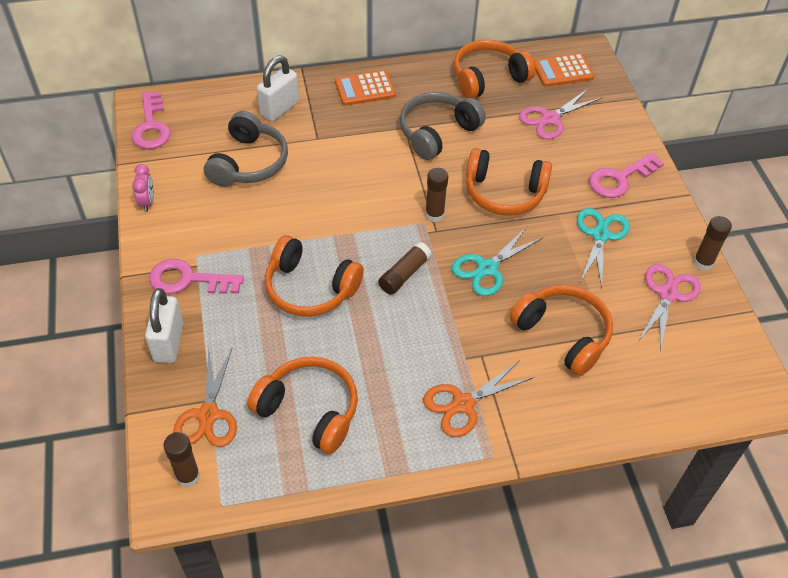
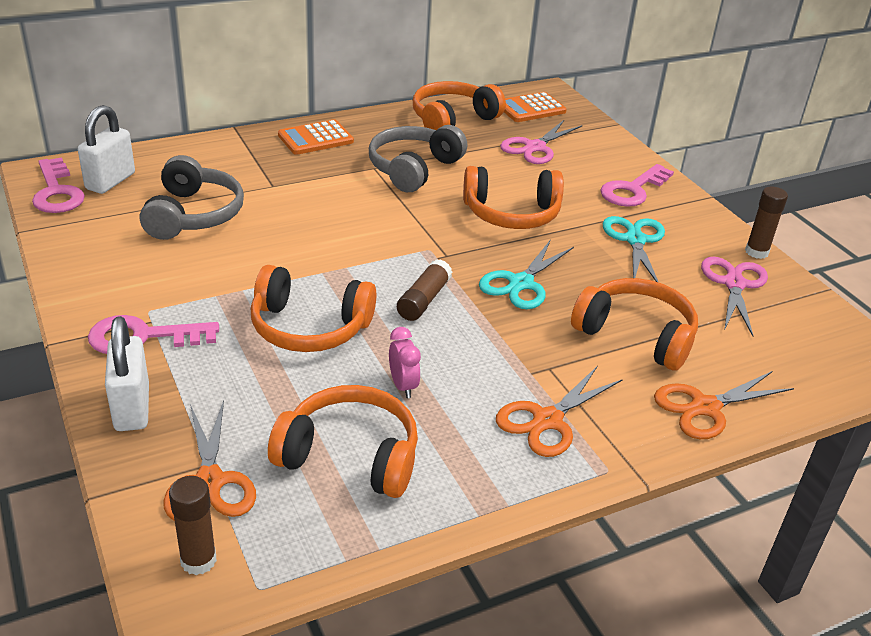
camera: 15 degrees left, 15 degrees down
(147, 202) = (68, 265): pink clock -> pink clock (403, 386)
(279, 109) = (218, 163): white padlock -> white padlock (110, 181)
(434, 214) = (438, 241): brown glue stick -> none
(591, 413) = (705, 407): none -> orange scissors

